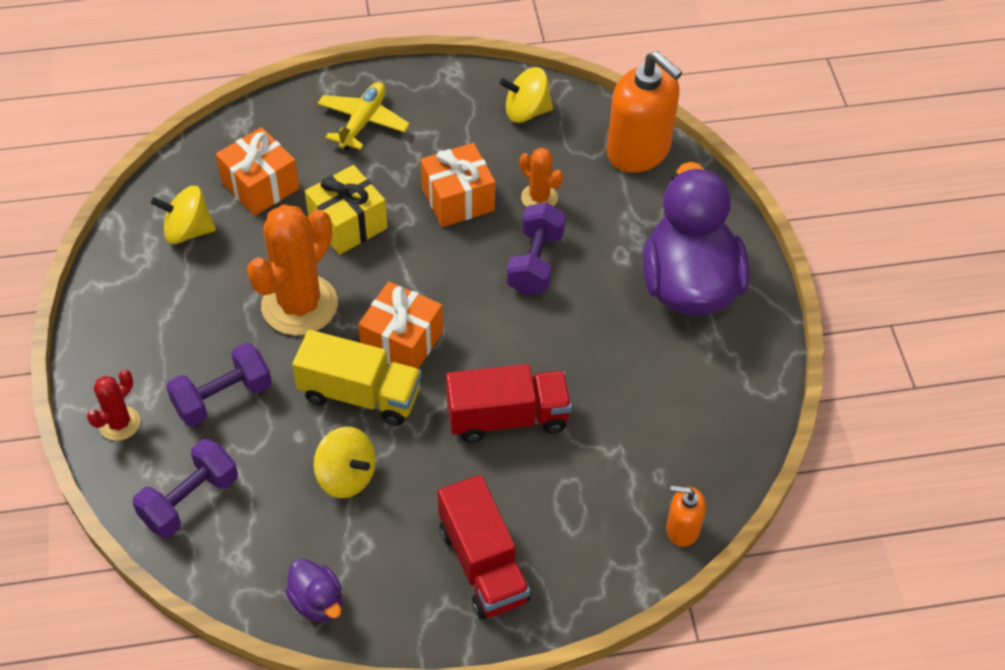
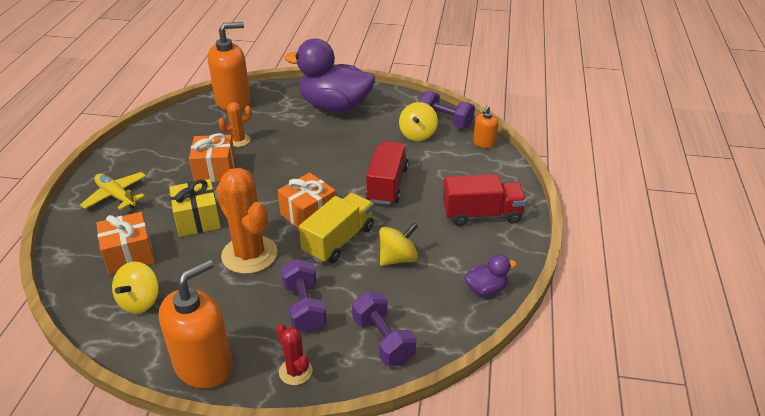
camera: 70 degrees left, 15 degrees down
(108, 332) = (204, 365): none -> orange soap dispenser
(526, 111) = (170, 131): yellow spinning top -> yellow spinning top (417, 134)
(535, 263) = (285, 152): purple dumbbell -> purple dumbbell (445, 121)

